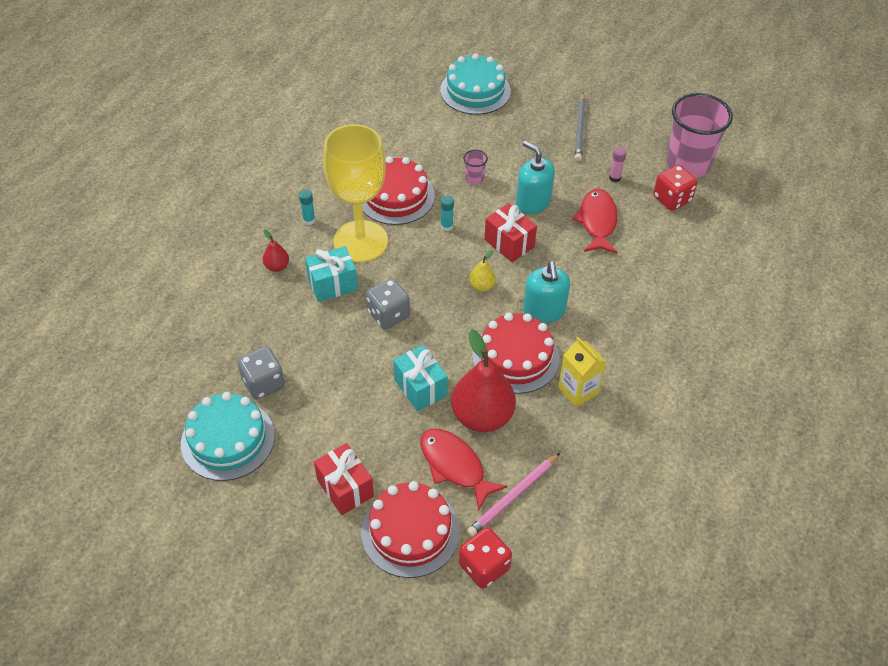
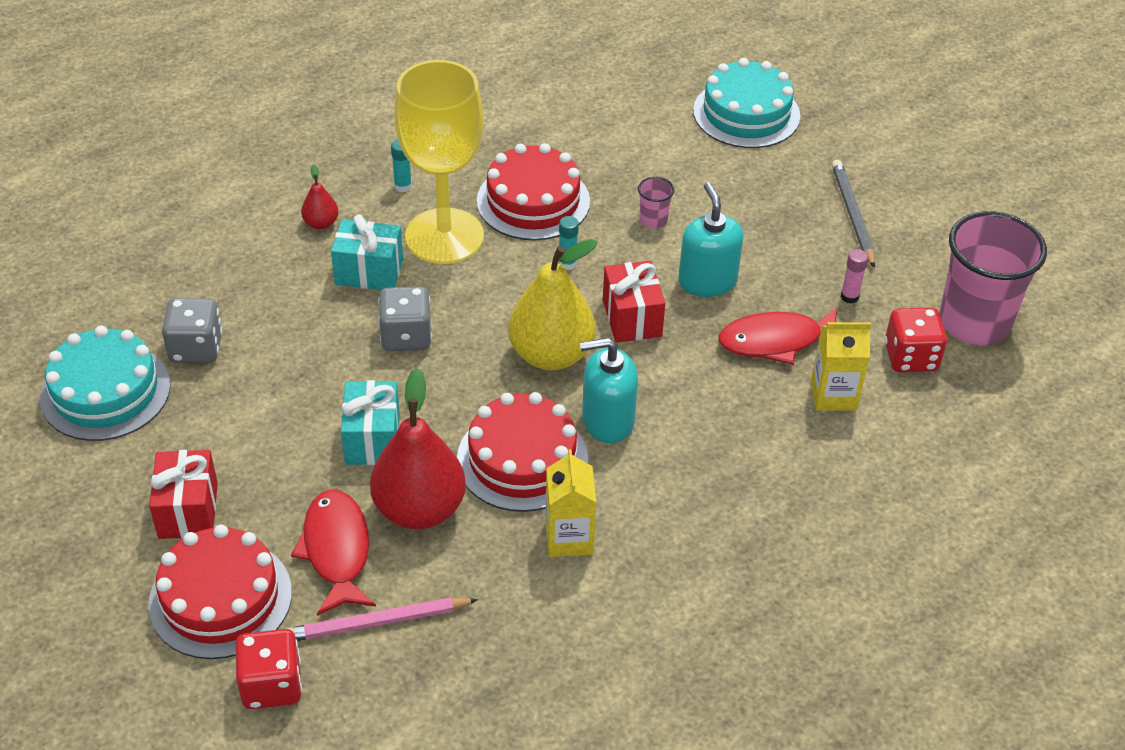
camera: 30 degrees right, 5 degrees down
(481, 286) = (551, 354): yellow pear -> yellow pear, size x2.18
(544, 311) = (607, 420): turquoise soap dispenser -> turquoise soap dispenser turned 60 degrees clockwise
(580, 129) = (853, 215): grey pencil -> grey pencil turned 135 degrees clockwise
(597, 221) = (776, 341): red fish -> red fish turned 135 degrees counterclockwise
(650, 239) = (833, 395): none -> yellow carton

